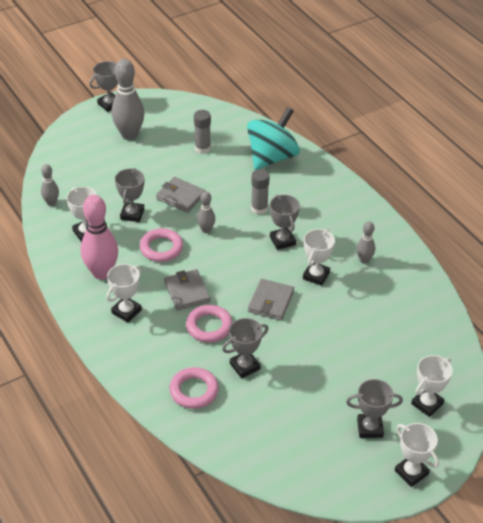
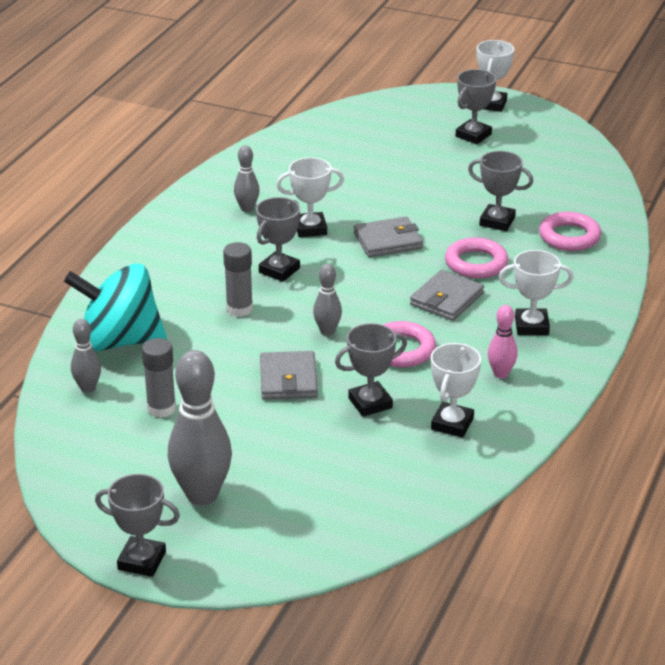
camera: 125 degrees left, 10 degrees down
(51, 203) = (436, 488): grey bowling pin -> grey bowling pin (88, 388)
(102, 273) = (501, 374): pink bowling pin -> pink bowling pin, size x0.52
(370, 428) = (473, 135): grey trophy -> grey trophy turned 75 degrees clockwise
(427, 404) = (405, 118): white trophy -> none

